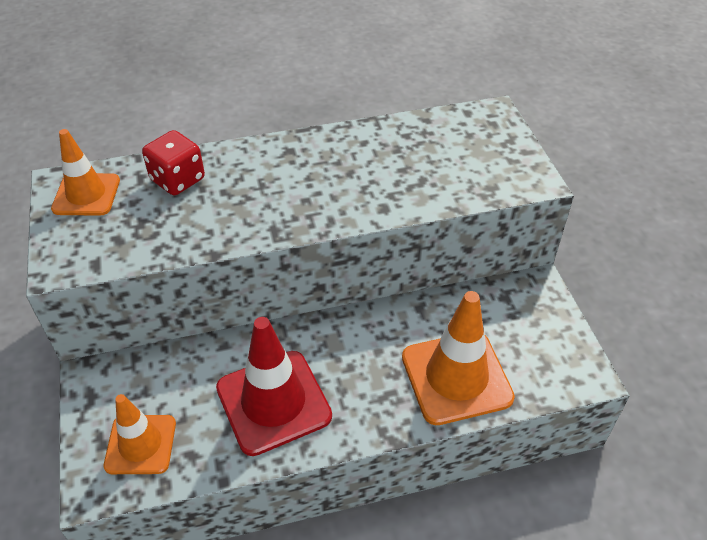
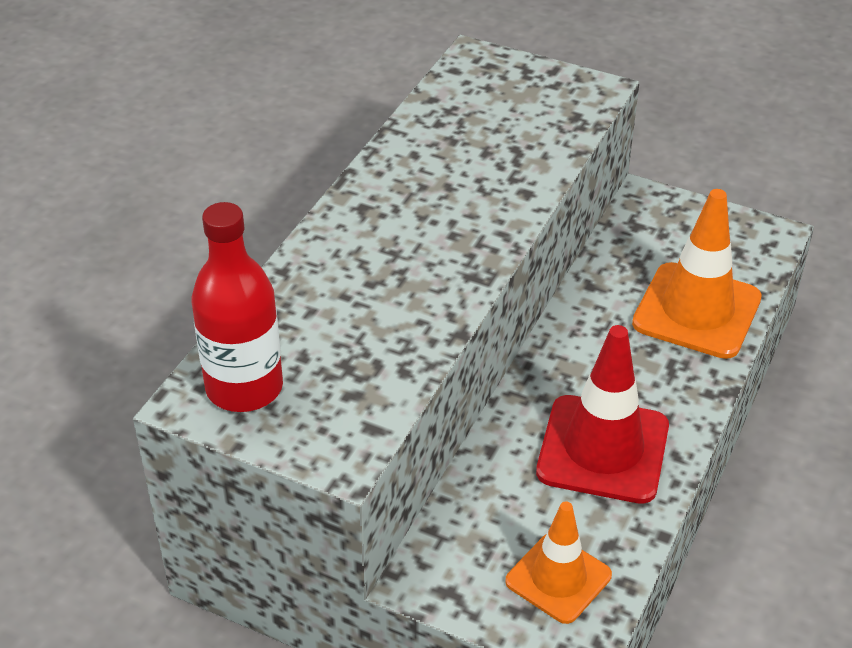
camera: 50 degrees left, 5 degrees down
(86, 195) = (244, 388): orange traffic cone -> red bottle
(177, 180) = (308, 307): red dice -> none

